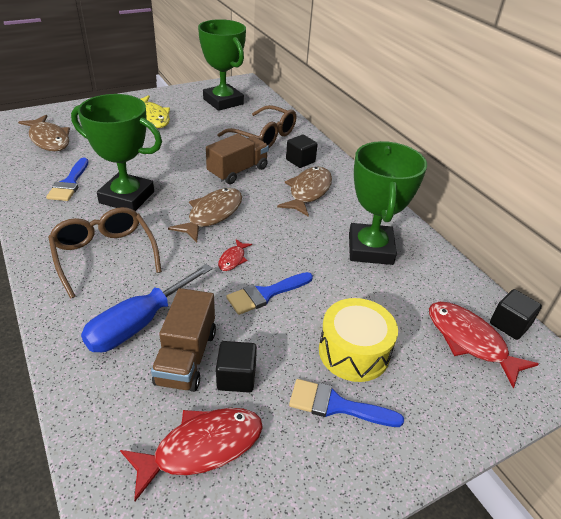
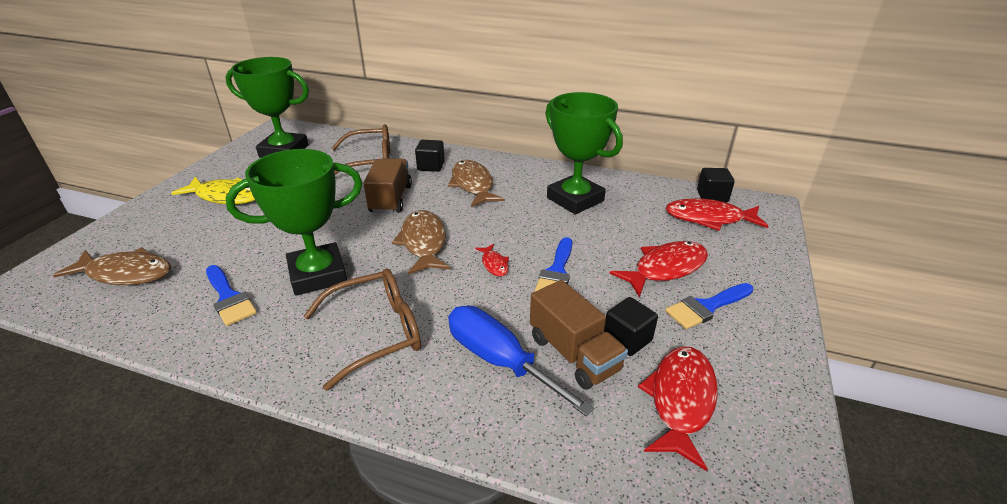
camera: 40 degrees left, 5 degrees down
(104, 255) = (377, 332): brown glasses -> brown glasses turned 135 degrees clockwise
(138, 324) = (499, 360): blue screwdriver -> blue screwdriver turned 135 degrees clockwise
(354, 352) = (665, 268): yellow drum -> red fish

